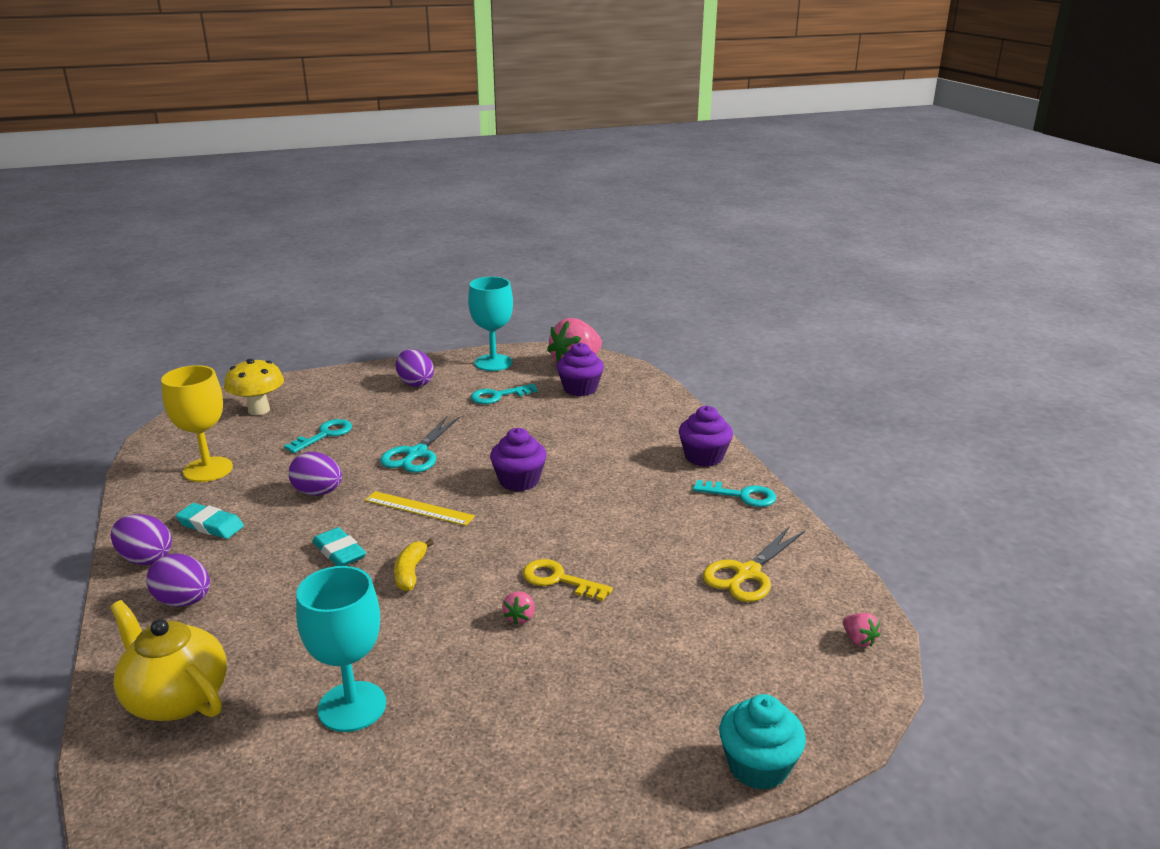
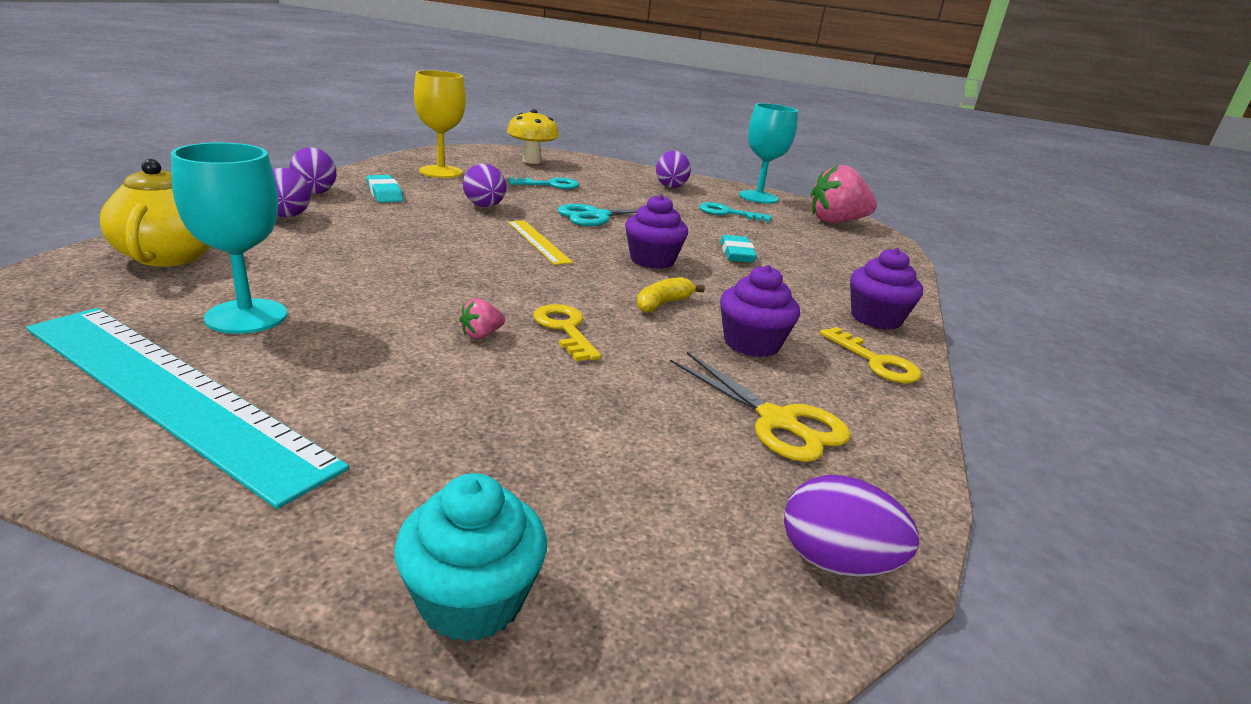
camera: 35 degrees right, 0 degrees up
(339, 552) = (432, 238): turquoise eraser -> turquoise eraser (736, 253)
(410, 572) = (456, 269): yellow banana -> yellow banana (663, 304)
(424, 786) = (171, 393): none -> turquoise ruler
(580, 389) = (814, 234): purple cupcake -> purple cupcake (751, 344)
(741, 495) = (876, 362): turquoise key -> yellow key
(747, 573) = (777, 421): yellow scissors -> yellow scissors turned 120 degrees counterclockwise
(858, 640) = (835, 562): pink strawberry -> purple egg

